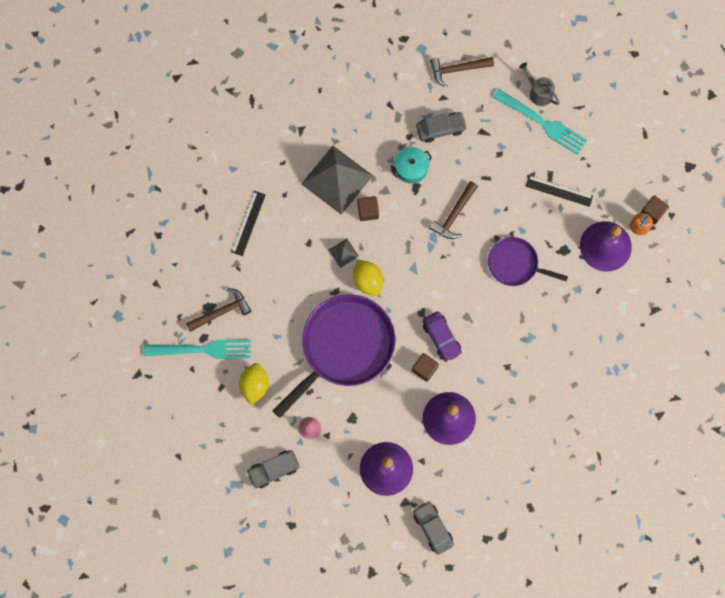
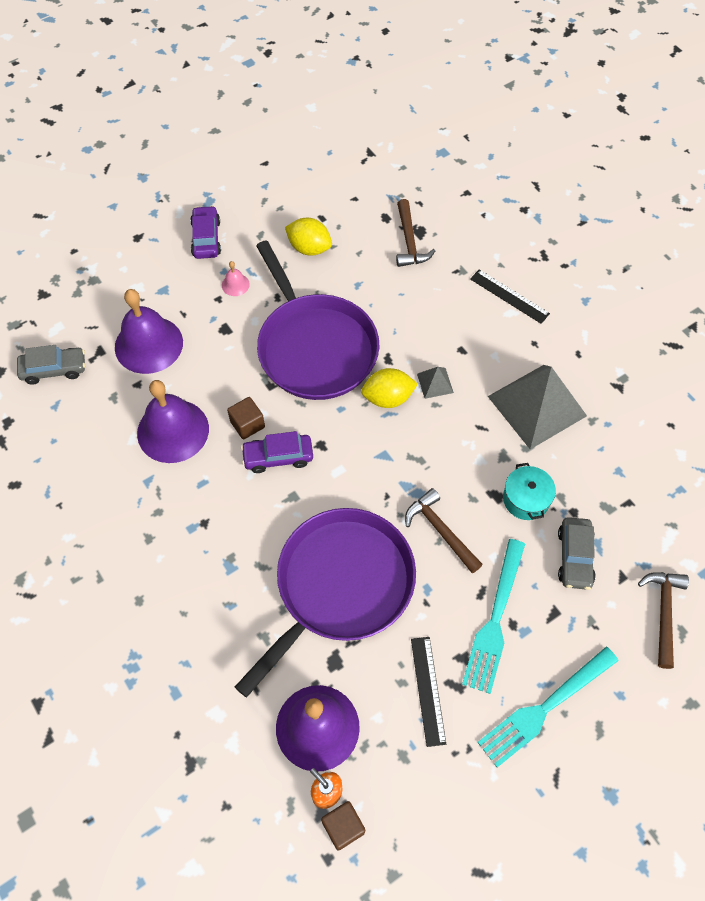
camera: 110 degrees right, 15 degrees down
(202, 349) = (372, 213): turquoise fork -> turquoise fork (495, 620)
(273, 469) = (206, 238): grey car -> purple car
(368, 211) = (481, 427): brown cube -> none
(515, 264) = (340, 585): purple pan -> purple pan, size x1.82
(538, 92) = (598, 721): grey watering can -> none
(559, 191) = (427, 690): black ruler -> black ruler turned 45 degrees counterclockwise

